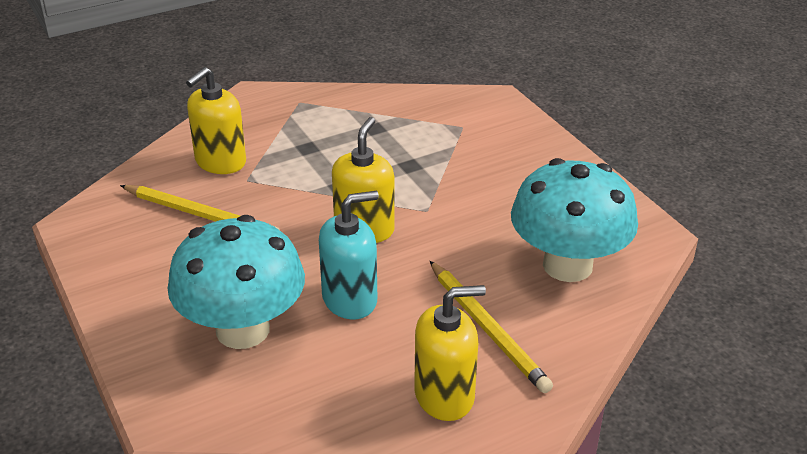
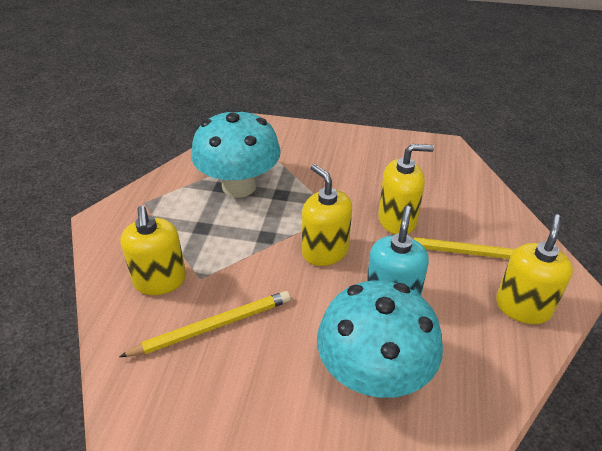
camera: 50 degrees left, 5 degrees up
(469, 254) = (397, 220): none -> yellow soap dispenser
(567, 265) = (445, 190): turquoise mushroom -> turquoise mushroom (239, 186)

